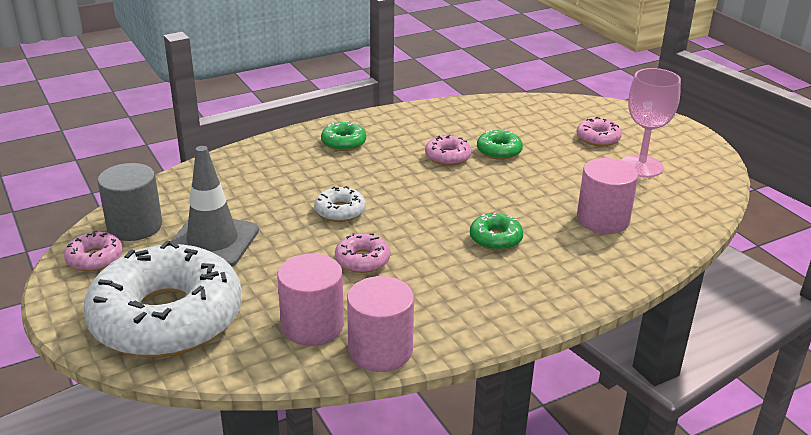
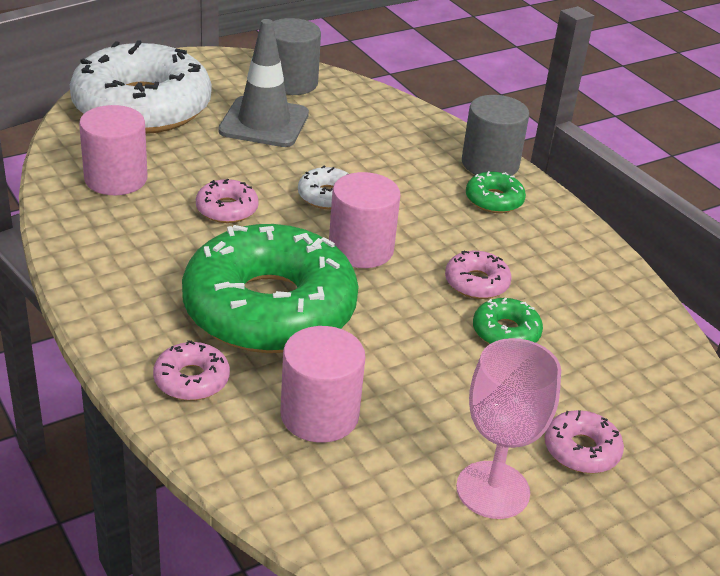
camera: 85 degrees right, 5 degrees up
(95, 258) = (237, 69): pink donut -> pink donut (191, 380)
(292, 140) = (490, 164): none -> grey cylinder
(380, 351) = (68, 216): pink cylinder -> pink cylinder (361, 249)
(495, 238) = (269, 308): green donut -> green donut, size x2.49

